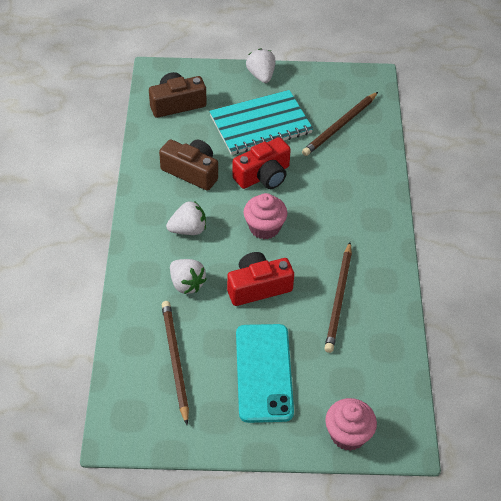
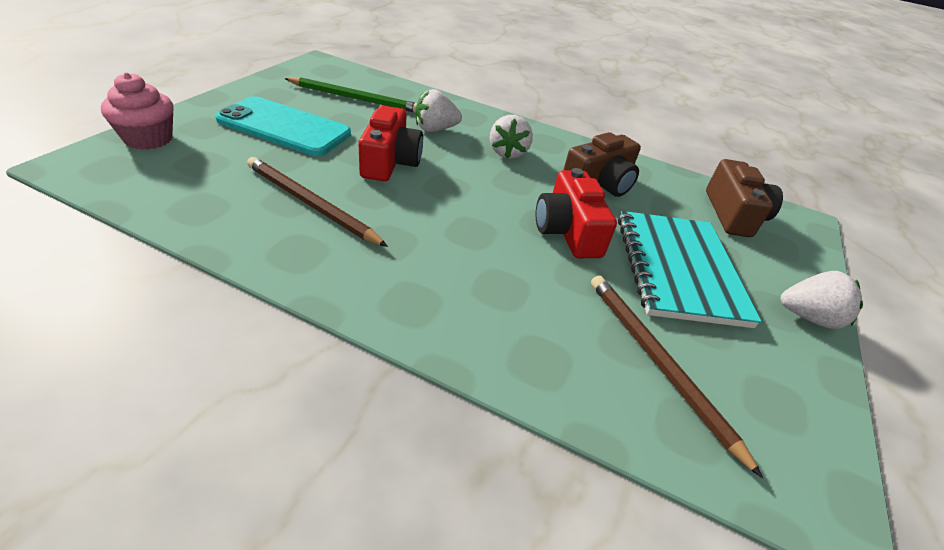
camera: 110 degrees right, 10 degrees down
(175, 360) = (355, 98): brown pencil -> green pencil
(264, 227) = (474, 197): pink cupcake -> none

